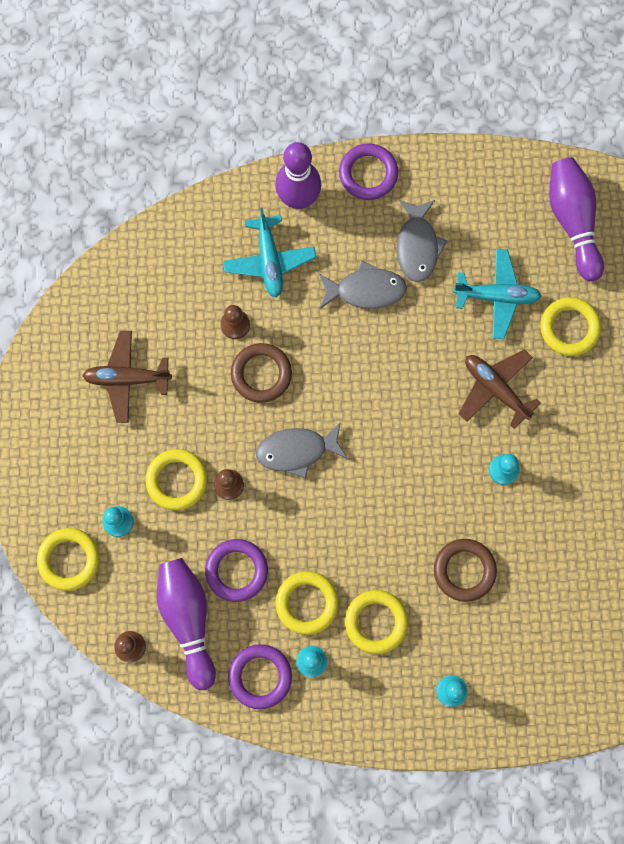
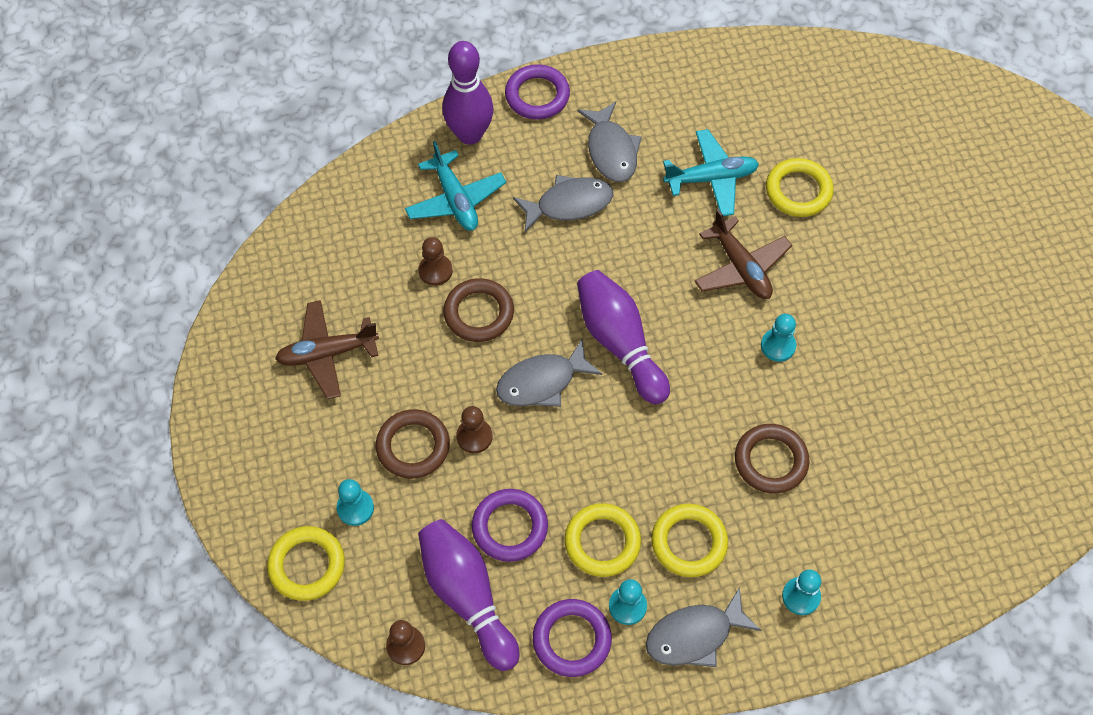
camera: 15 degrees left, 15 degrees down
(177, 480) = (413, 446): yellow ring -> brown ring
(357, 699) = (694, 635): none -> grey fish
(495, 389) = (741, 267): brown plane -> brown plane turned 150 degrees counterclockwise
(573, 221) = (766, 92): purple bowling pin -> purple bowling pin (620, 343)

